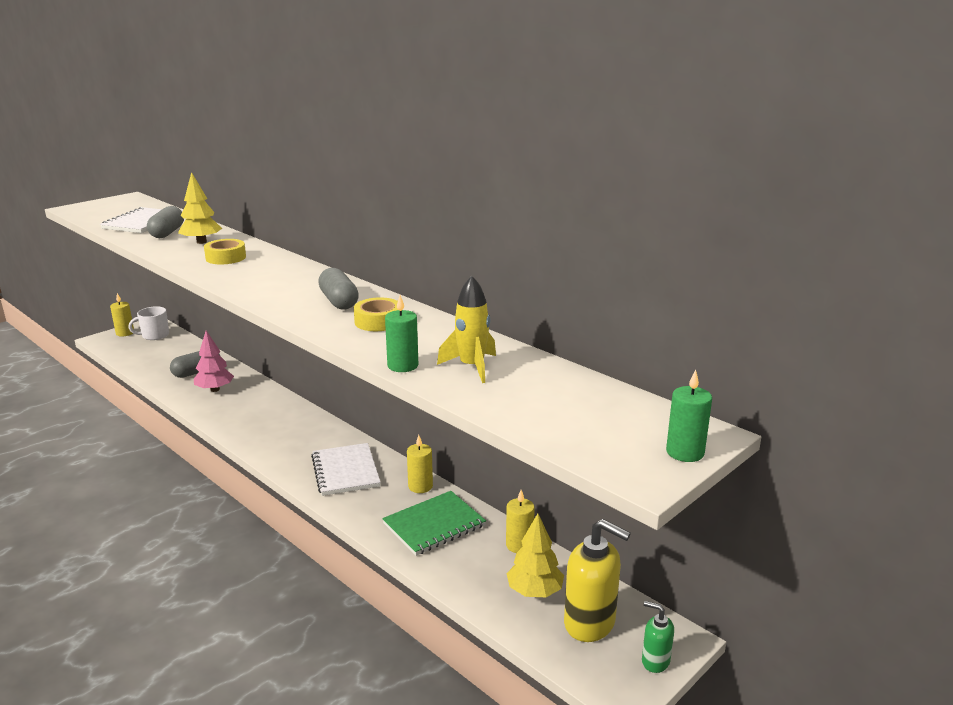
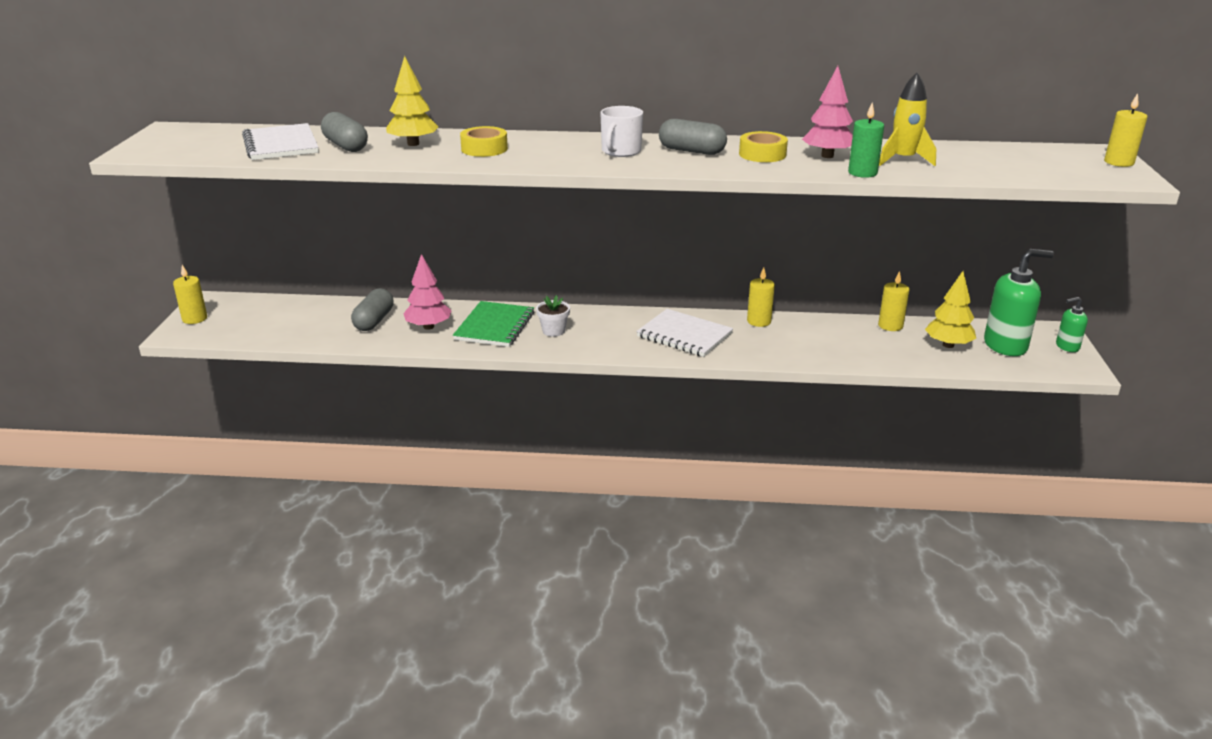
camera: 40 degrees left, 5 degrees up
(154, 335) = (240, 309): white mug -> white mug (621, 151)
(273, 426) = (553, 331): none -> white flower pot
(422, 340) = (827, 156): none -> pink tree
(434, 525) = (817, 339): green notebook -> green notebook (495, 326)
(590, 623) = (1005, 346): yellow soap dispenser -> green soap dispenser
(685, 452) = (1119, 162): green candle -> yellow candle

